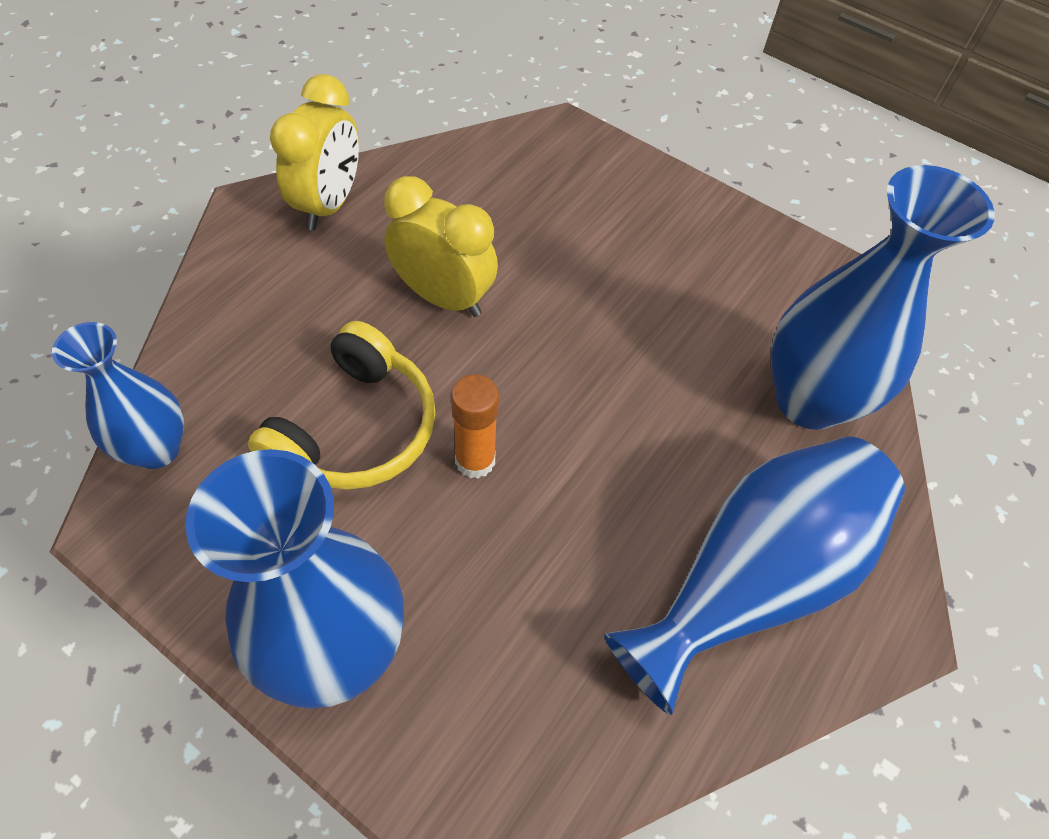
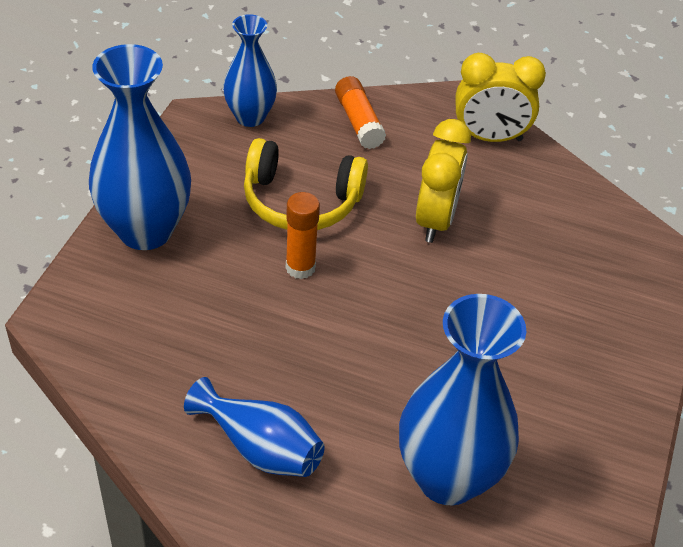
camera: 75 degrees right, 10 degrees down
(234, 323) = (358, 121): none -> orange glue stick
(751, 578) = (260, 447): blue vase -> blue vase, size x0.60

